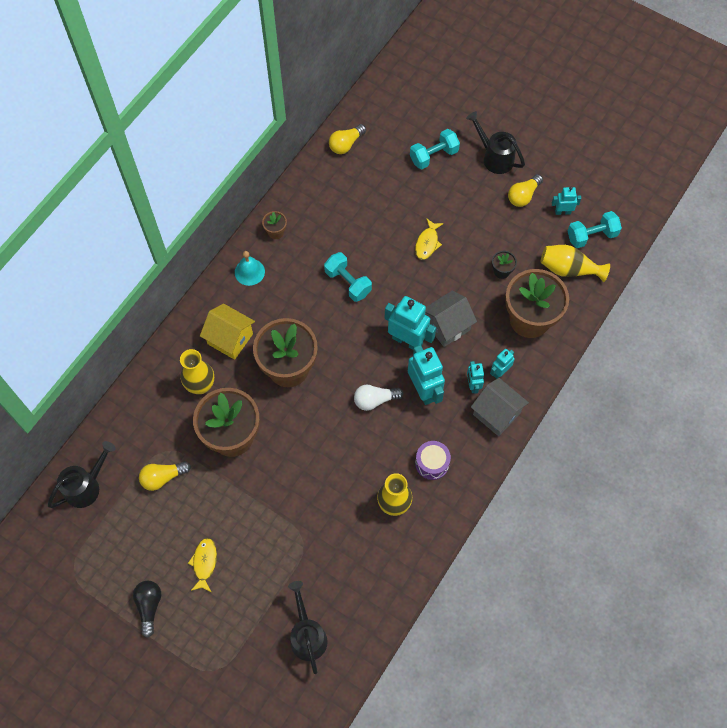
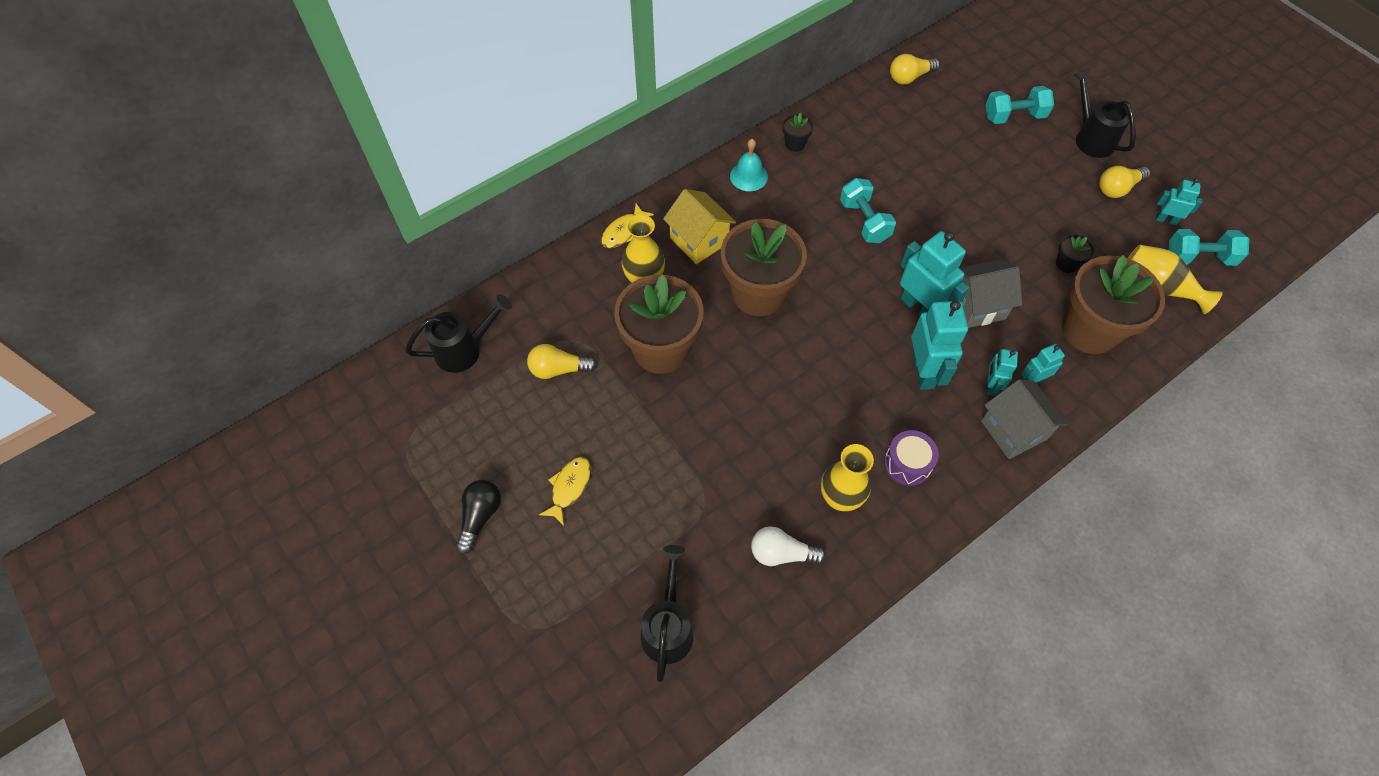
camera: 20 degrees right, 5 degrees down
(276, 232) = (795, 144): brown flower pot -> black flower pot
(375, 400) = (855, 363): white light bulb -> white light bulb (781, 553)
(427, 243) = (978, 206): yellow fish -> yellow fish (623, 232)

